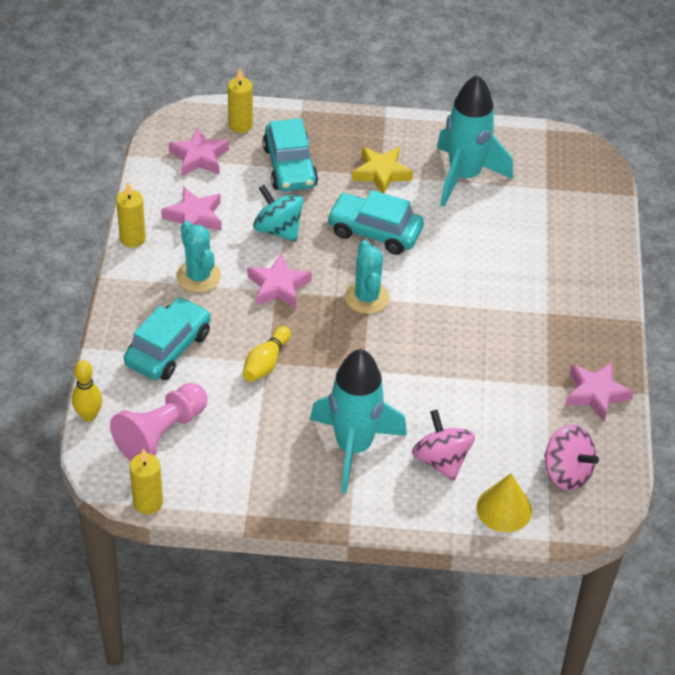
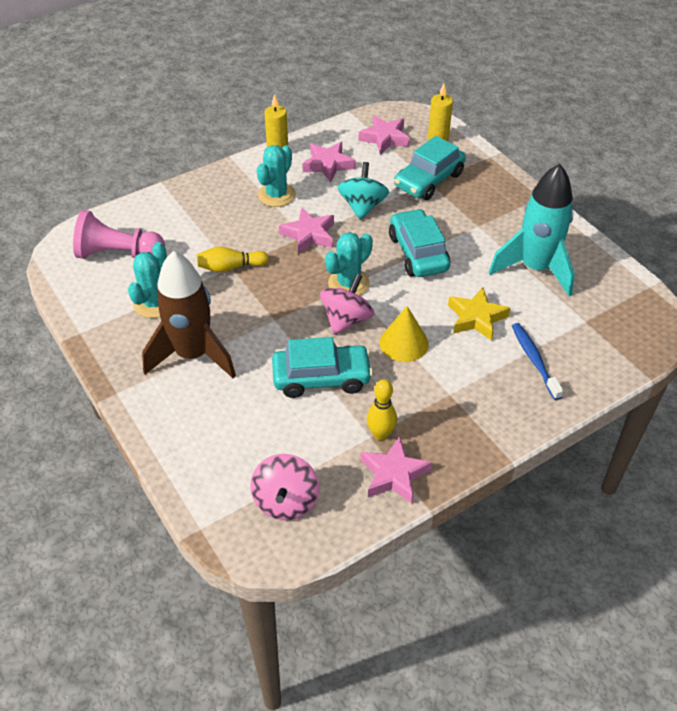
camera: 55 degrees right, 0 degrees up
(89, 415) = (104, 214): yellow bowling pin -> yellow bowling pin (380, 434)
(148, 503) = (51, 280): yellow candle -> none
(168, 348) = (197, 216): turquoise car -> turquoise car (321, 378)
(259, 441) = (154, 303): none -> turquoise cactus
(353, 447) = (193, 355): turquoise rocket -> brown rocket
(381, 173) = (480, 225): yellow star -> yellow star (476, 318)
(441, 460) = (226, 412): pink spinning top -> pink spinning top (346, 320)
(504, 509) = (209, 479): yellow cone -> yellow cone (404, 343)
(558, 243) = (534, 360): none -> blue toothbrush

